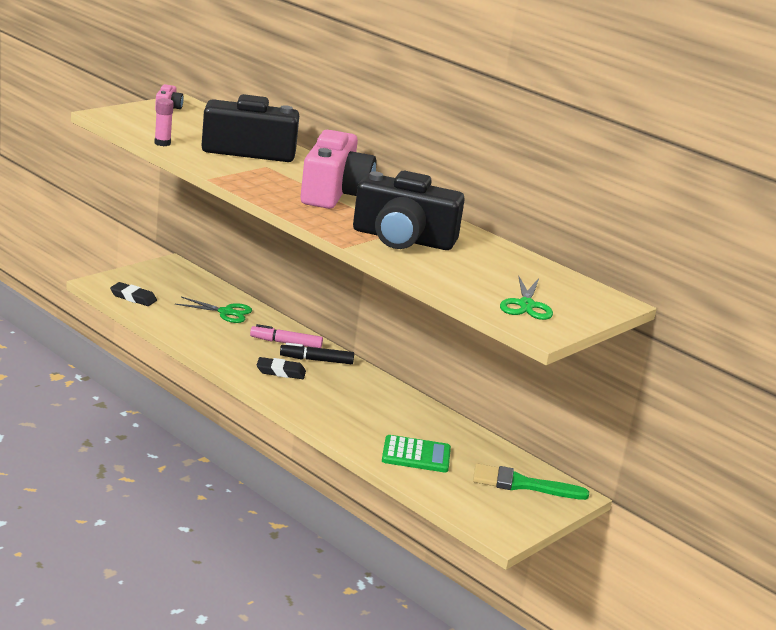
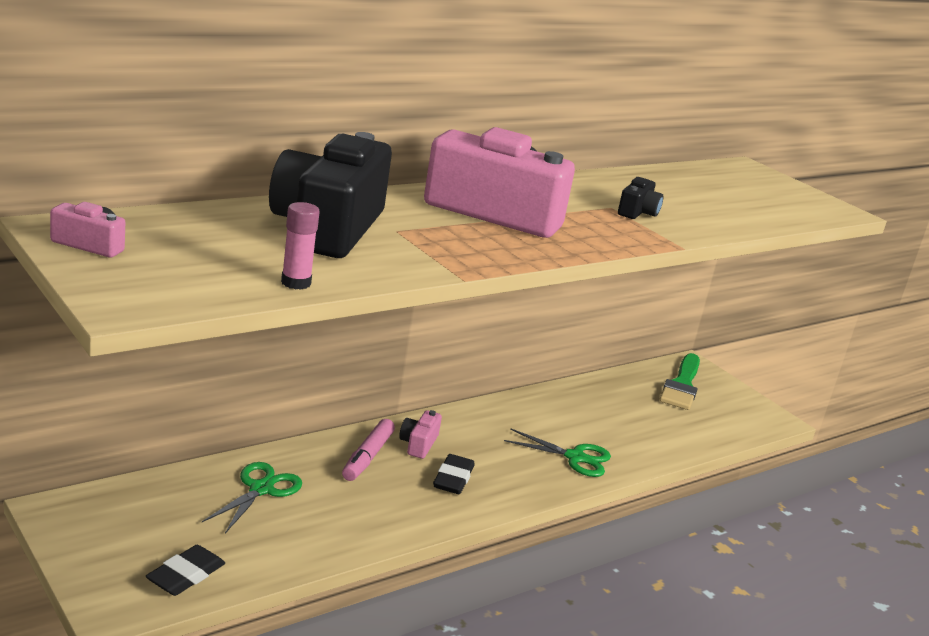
camera: 80 degrees left, 0 degrees up
(316, 360) = (418, 444): black marker -> pink camera
(403, 239) = (637, 212): black camera -> black camera, size x0.42
(416, 455) = (642, 430): green calculator -> none
(526, 305) = (784, 201): green scissors -> green scissors (575, 457)

